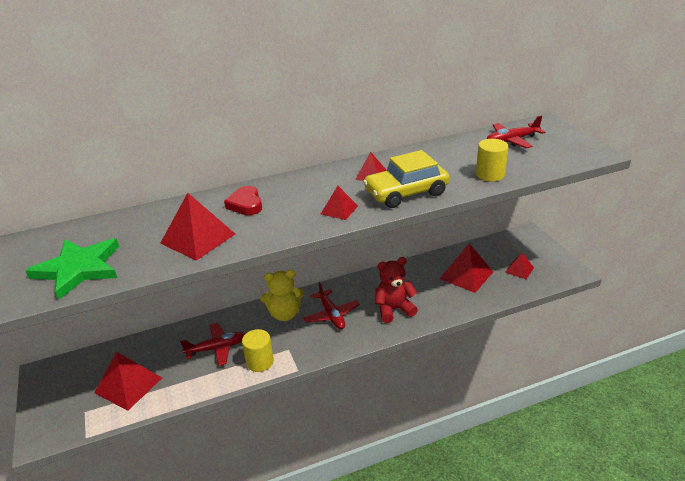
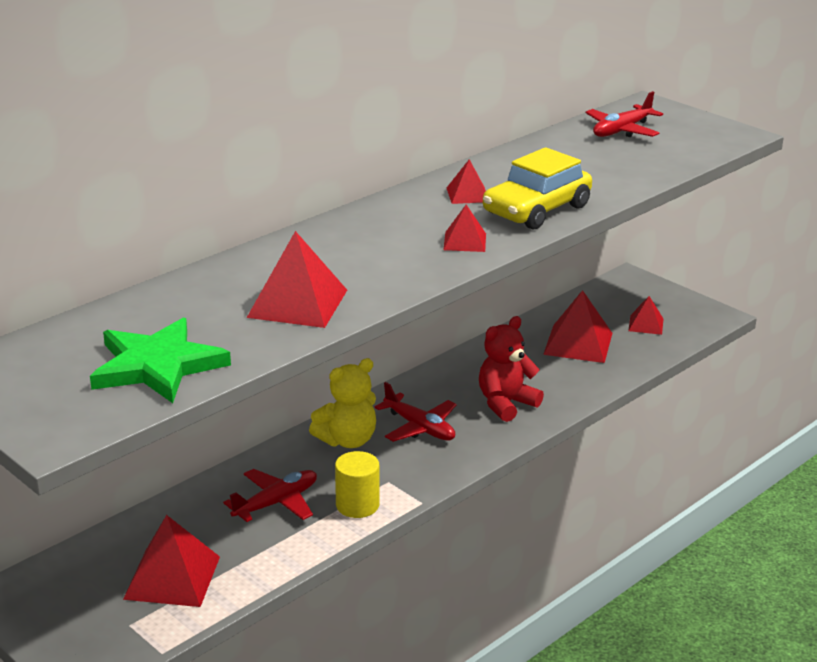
camera: 25 degrees left, 5 degrees down
(246, 204) = (323, 254): red heart -> none
(490, 175) = (627, 175): yellow cylinder -> none

